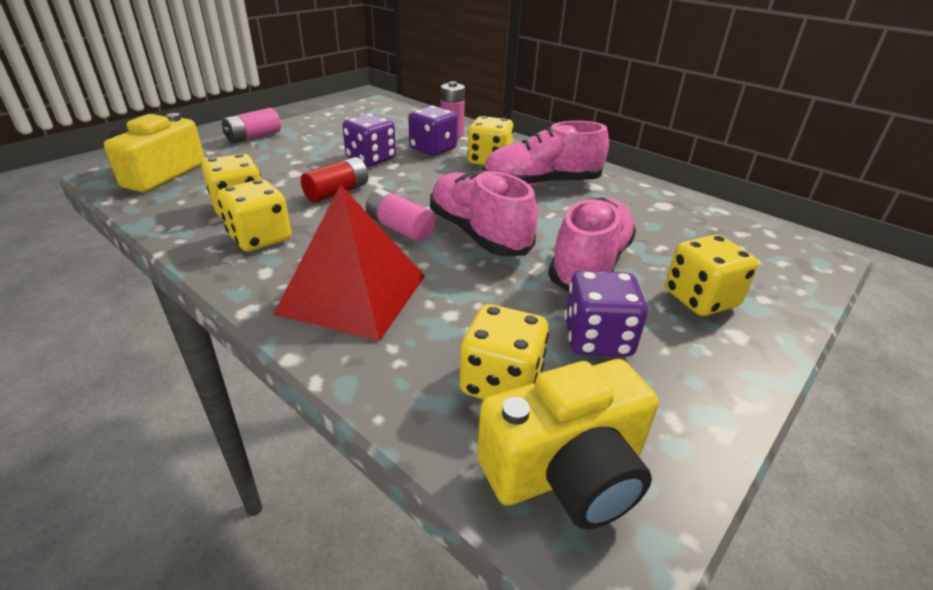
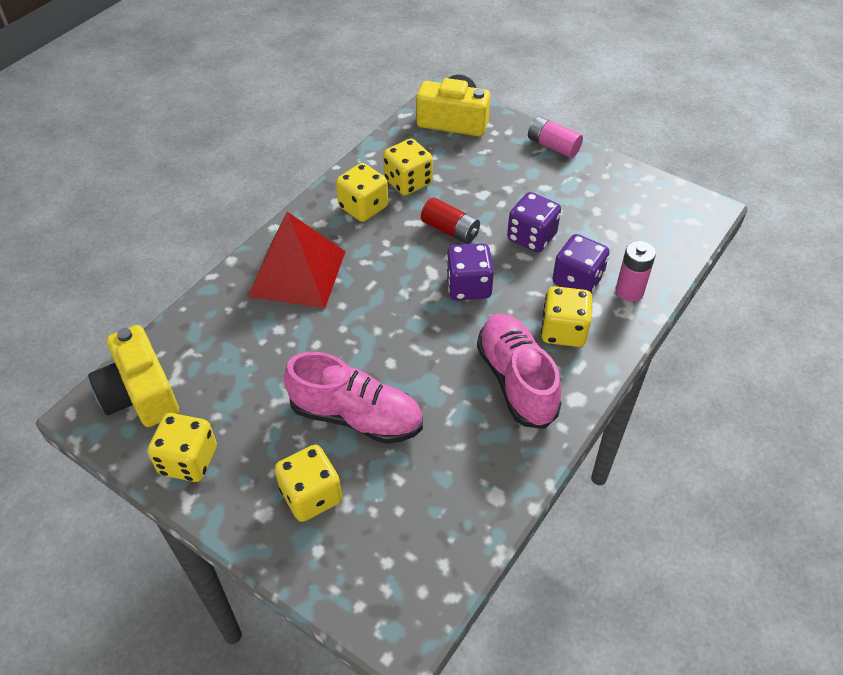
camera: 85 degrees right, 15 degrees up
(400, 228) = (394, 282): pink battery -> none
(478, 234) = (396, 335): pink shoe -> none
(501, 382) = (209, 361): yellow dice -> yellow dice (188, 460)
(597, 339) = (254, 415): purple dice -> purple dice (468, 286)

